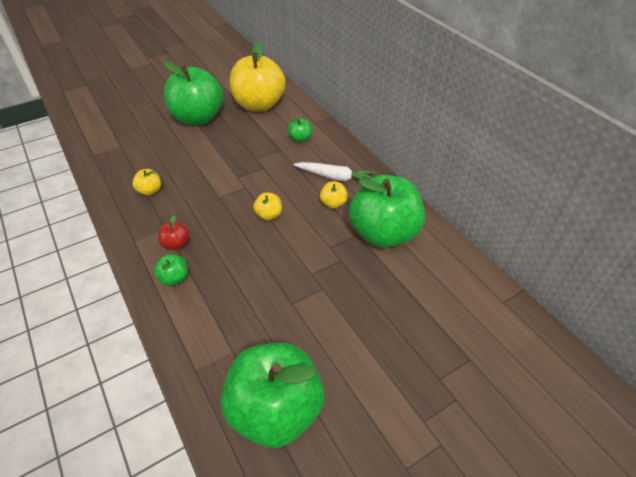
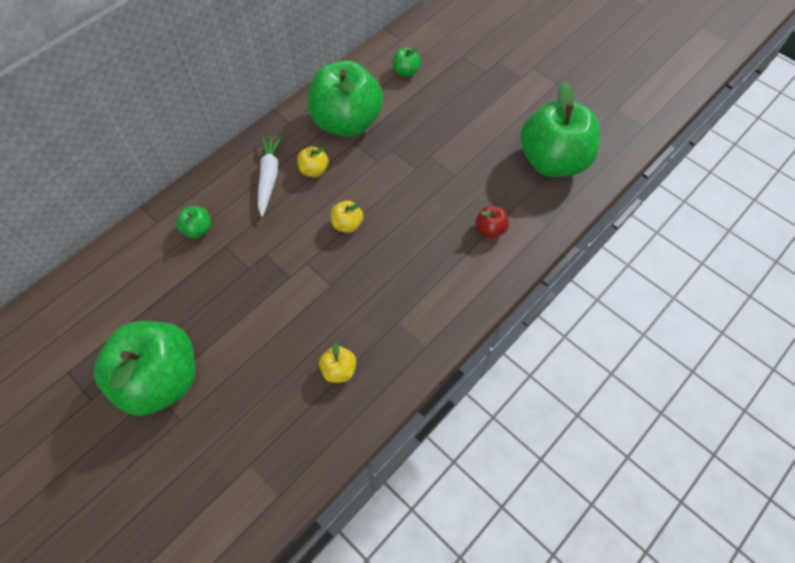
camera: 105 degrees left, 15 degrees up
(174, 278) = (461, 281): green apple -> green apple (406, 72)
(176, 244) = (417, 299): red apple -> red apple (490, 229)
(259, 105) = (117, 304): yellow apple -> none

